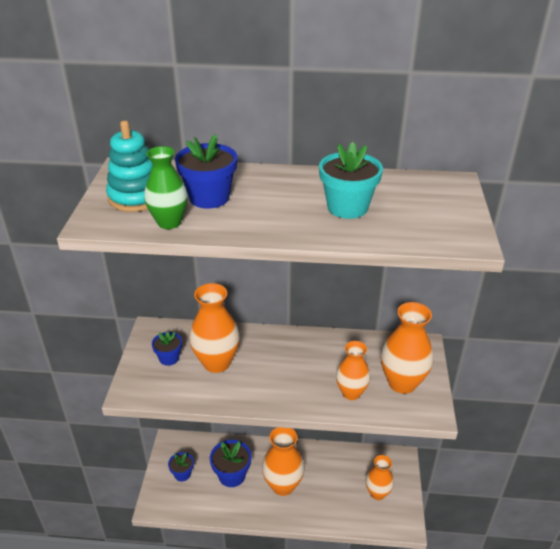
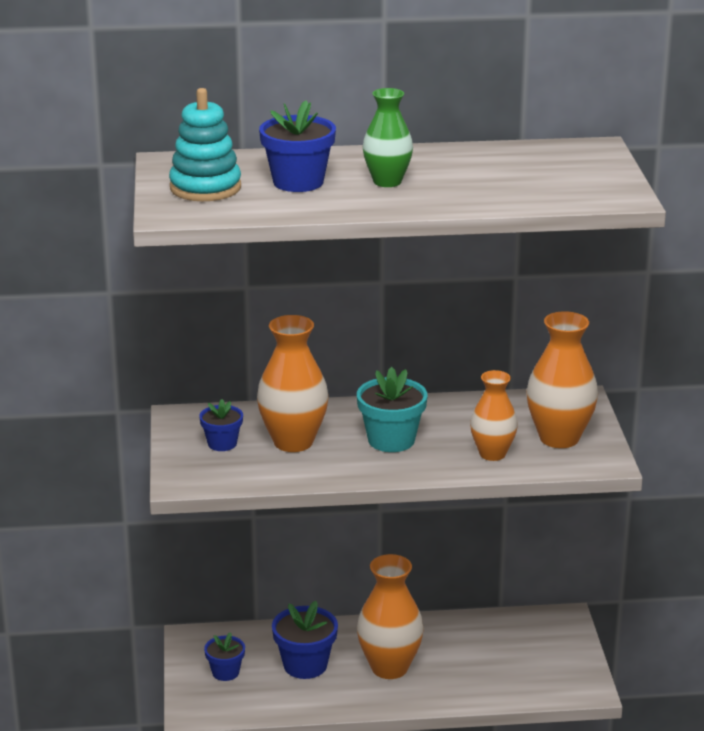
camera: 10 degrees left, 10 degrees down
(169, 222) = (263, 207): green vase -> green vase (387, 181)
(347, 207) = (473, 179): turquoise flower pot -> turquoise flower pot (391, 440)
(377, 493) = (537, 660): orange vase -> none

